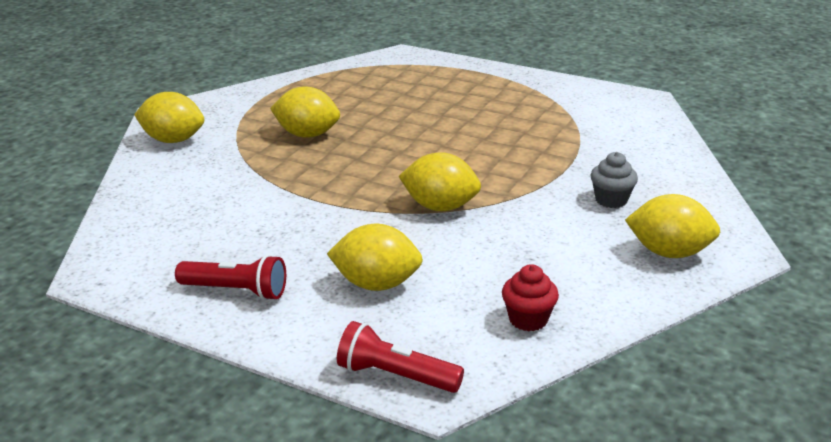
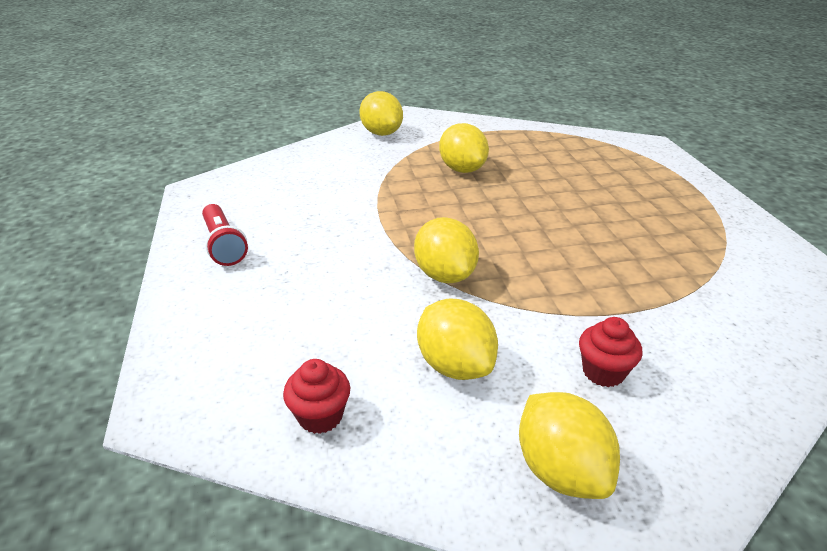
camera: 50 degrees right, 5 degrees up
(376, 284) = (292, 300): yellow lemon -> yellow lemon (455, 365)
(396, 376) = (169, 375): red flashlight -> none
(611, 200) = (603, 372): grey cupcake -> red cupcake

